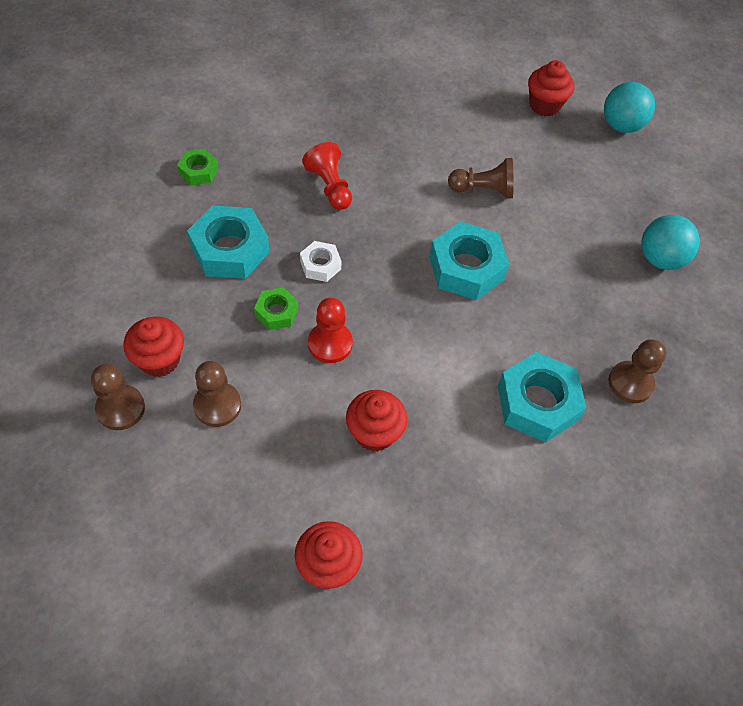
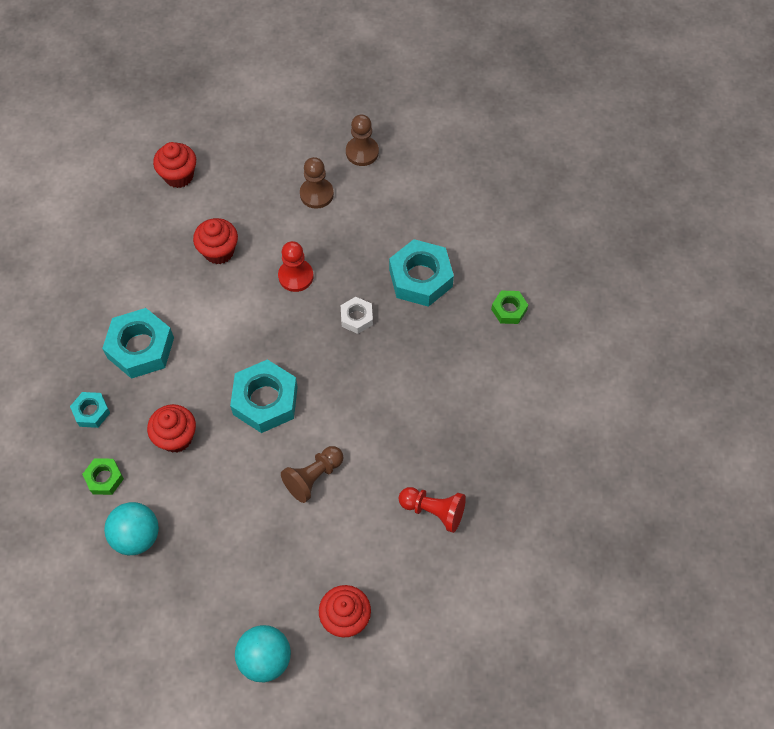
camera: 140 degrees right, 5 degrees up
(159, 360) = (375, 188): red cupcake -> red cupcake (176, 437)
(276, 312) = (347, 267): green nut -> green nut (104, 478)
(330, 187) = (416, 378): red pawn -> red pawn (433, 511)
(630, 383) = (91, 412): brown pawn -> turquoise nut

